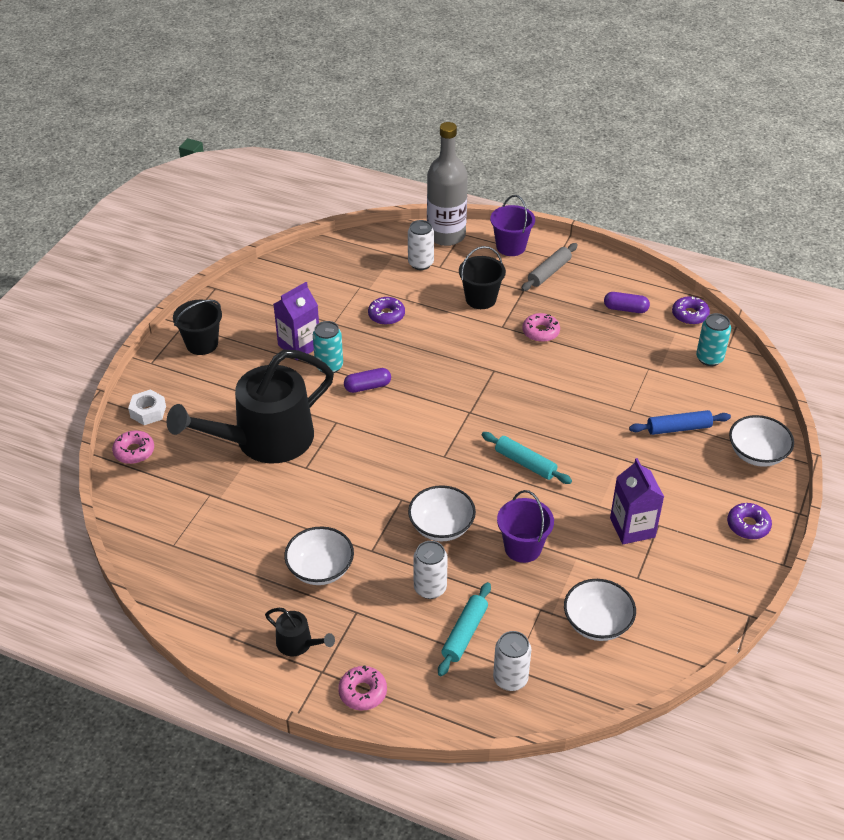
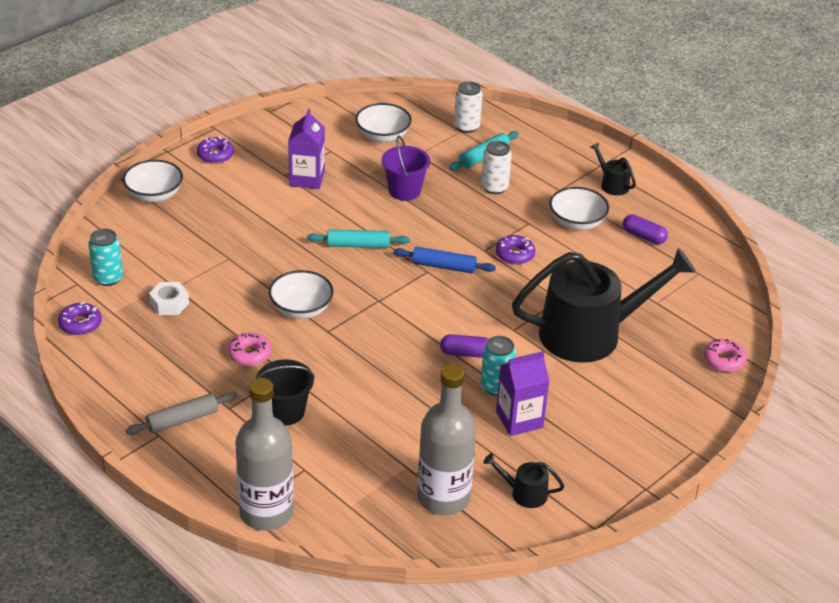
camera: 160 degrees left, 5 degrees down
(148, 412) = (704, 396): white nut -> white nut (169, 303)
(202, 344) = (629, 456): black bucket -> none
(274, 296) = (524, 493): none -> black watering can
(331, 277) = (443, 497): none -> grey bottle
(363, 692) = (575, 148): pink donut -> none
(386, 315) = (404, 425): purple donut -> purple donut (514, 254)
(420, 263) = (324, 481): white can -> none
(441, 527) = (462, 222): white bowl -> white bowl (301, 309)
(511, 247) = (199, 469): purple bucket -> none
(525, 463) = (358, 245): turquoise rolling pin -> turquoise rolling pin turned 60 degrees counterclockwise
(625, 309) = (139, 351): purple capsule -> purple capsule (643, 236)
(678, 428) = (199, 231): blue rolling pin -> blue rolling pin (443, 266)

